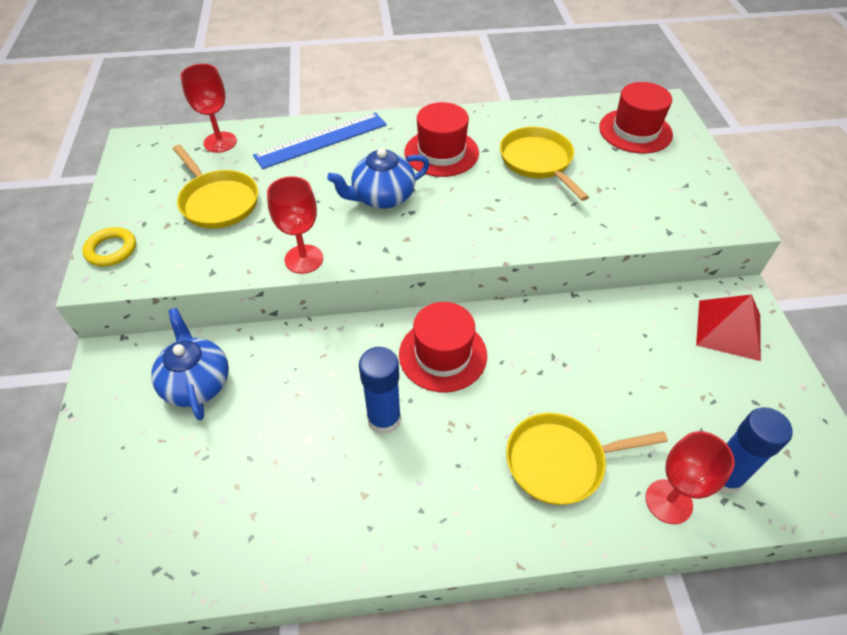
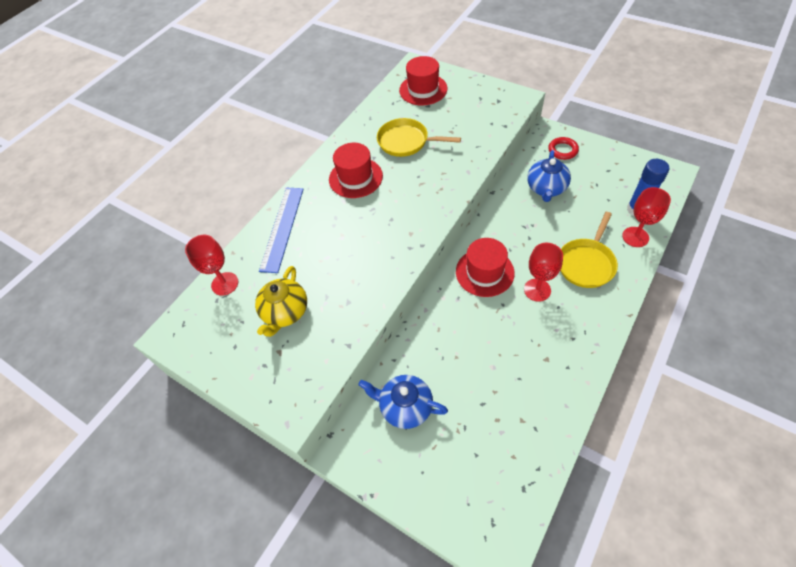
camera: 45 degrees left, 5 degrees up
(111, 250) = (273, 396): yellow ring -> none
(218, 201) = (285, 312): yellow pan -> yellow teapot
(304, 259) = (381, 291): red goblet -> red goblet (537, 290)
(382, 197) = (366, 226): blue teapot -> blue teapot (546, 188)
(384, 419) = (506, 323): blue glue stick -> none
(729, 329) = (562, 150): red pyramid -> red ring

